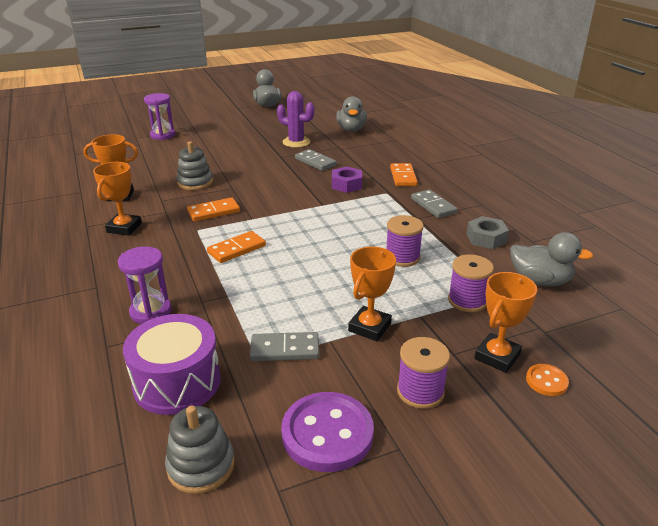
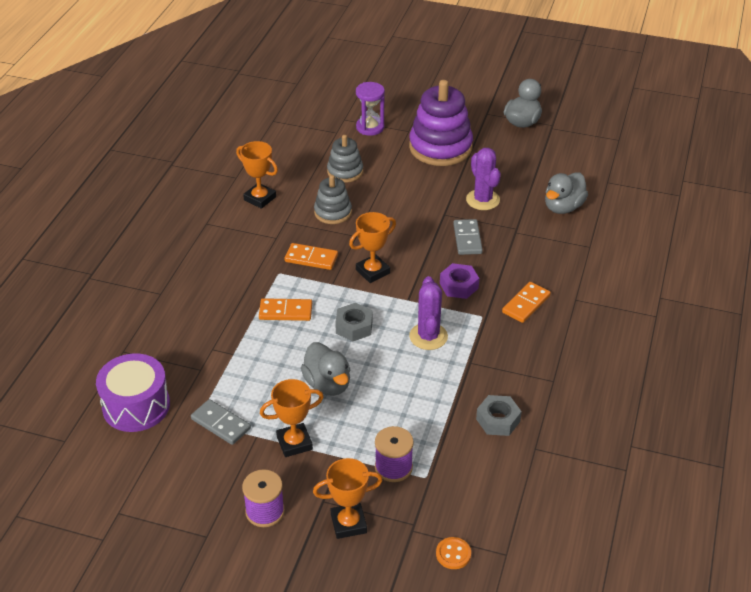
camera: 40 degrees right, 10 degrees up
(124, 228) = (229, 240): orange trophy -> orange trophy (372, 272)
(151, 311) = (173, 338): purple hourglass -> none
(201, 465) = (97, 470): grey stacking toy -> grey stacking toy (345, 172)
(229, 129) = (440, 147): none -> purple stacking toy
(306, 235) = (354, 327): none -> grey nut
(327, 433) = (179, 499): purple button -> none
(368, 217) = (428, 336): none -> purple cactus
(402, 257) = (400, 396): purple spool -> none
(433, 206) = (503, 356): grey domino -> none
(540, 281) = (478, 488): grey duck -> grey duck (327, 384)
(546, 381) = (355, 563): orange button -> orange button (453, 554)

